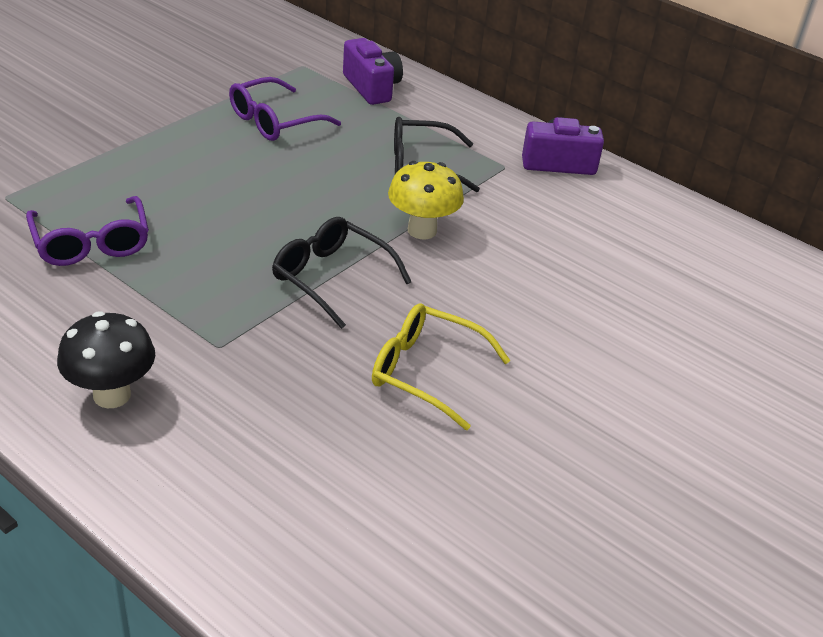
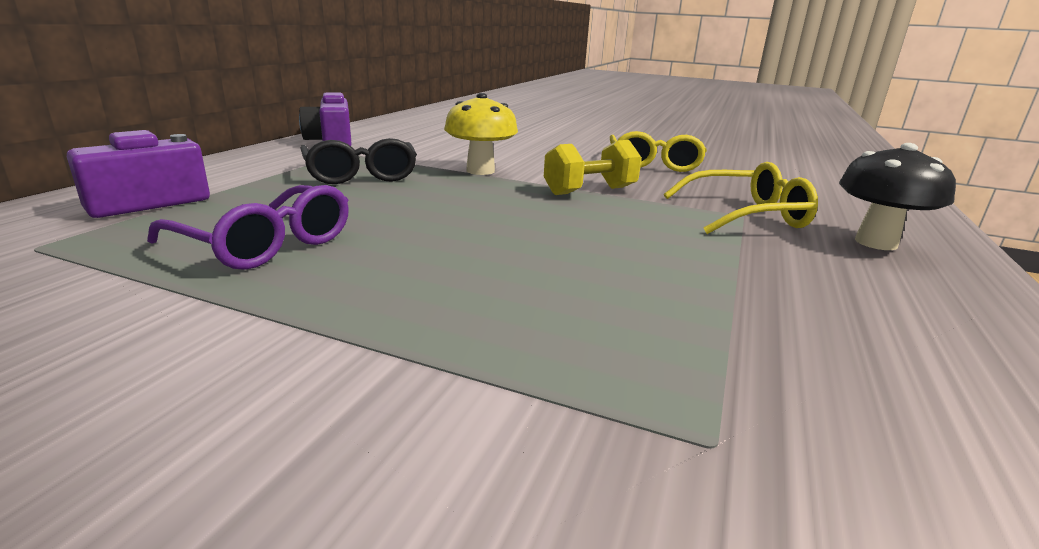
camera: 105 degrees left, 15 degrees down
(91, 243) = (706, 307): purple glasses -> none
(218, 349) = (746, 215): none -> yellow glasses
(331, 278) = (590, 191): black glasses -> yellow dumbbell

